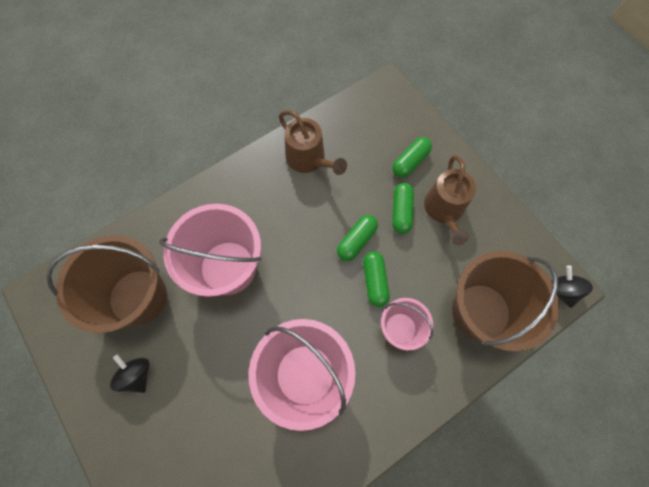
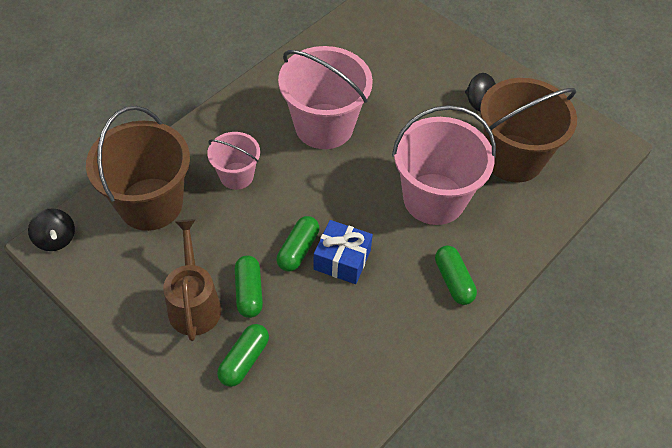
camera: 165 degrees right, 15 degrees down
(309, 159) = (382, 337): brown watering can -> none
(323, 225) = (342, 260): none -> blue gift
(374, 281) = (270, 213): green capsule -> green capsule (453, 281)

